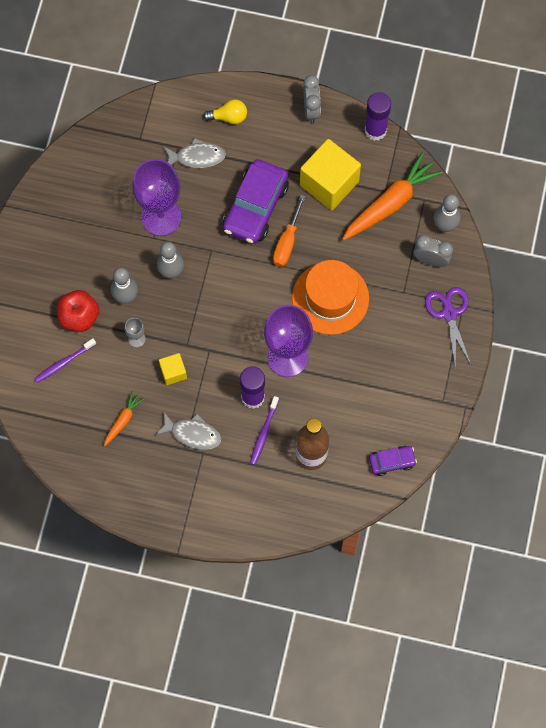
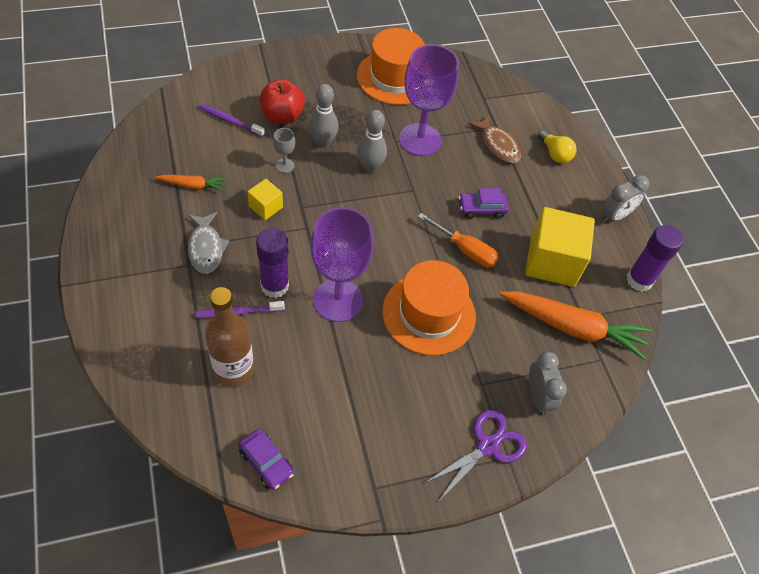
camera: 55 degrees right, 15 degrees down
(78, 201) = (394, 77): none -> orange hat
(197, 157) = (498, 145): grey fish -> brown fish
(255, 207) = (482, 209): purple car -> purple car, size x0.51
(287, 241) = (464, 249): orange screwdriver -> orange screwdriver turned 135 degrees counterclockwise
(445, 226) = (587, 394): grey bowling pin -> none

